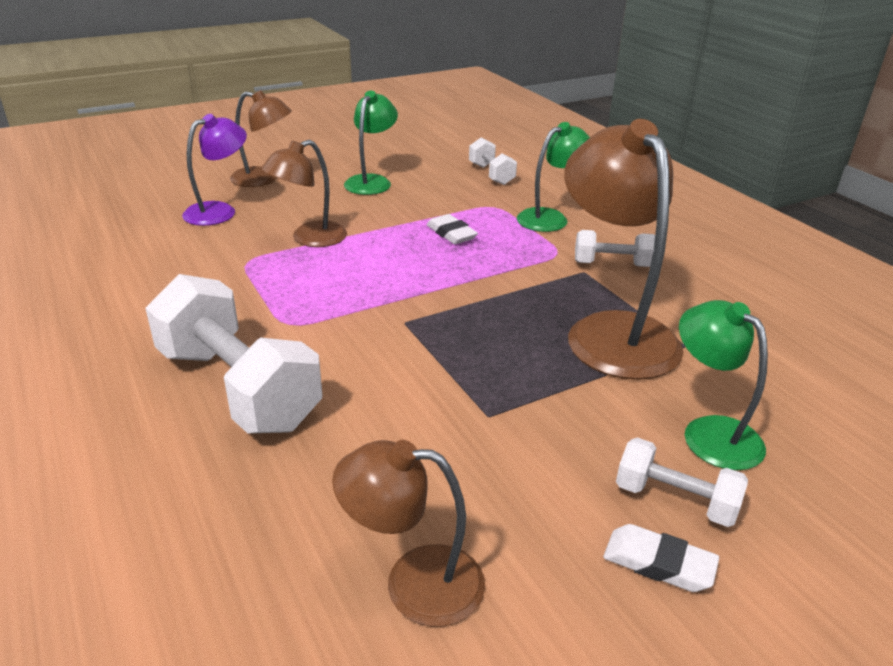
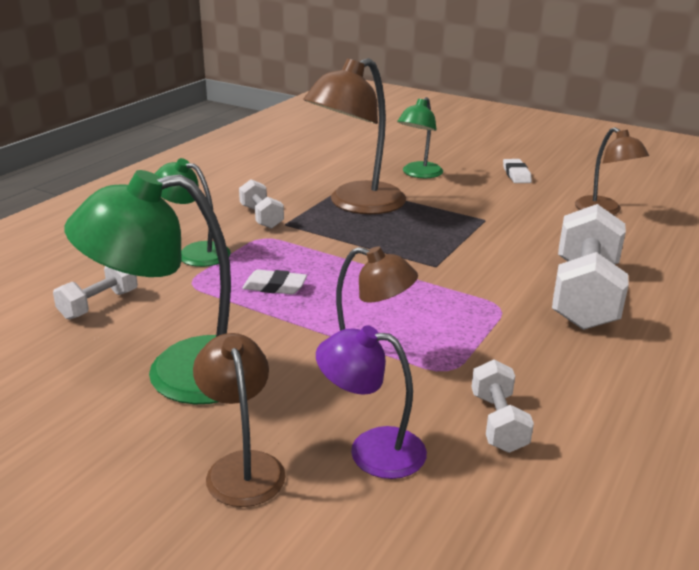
camera: 120 degrees left, 5 degrees down
(371, 181) = (180, 373): green lamp -> green lamp, size x1.71
(451, 234) = (274, 287): white eraser -> white eraser turned 75 degrees clockwise
(675, 500) = (476, 176): white dumbbell -> white dumbbell (498, 422)

